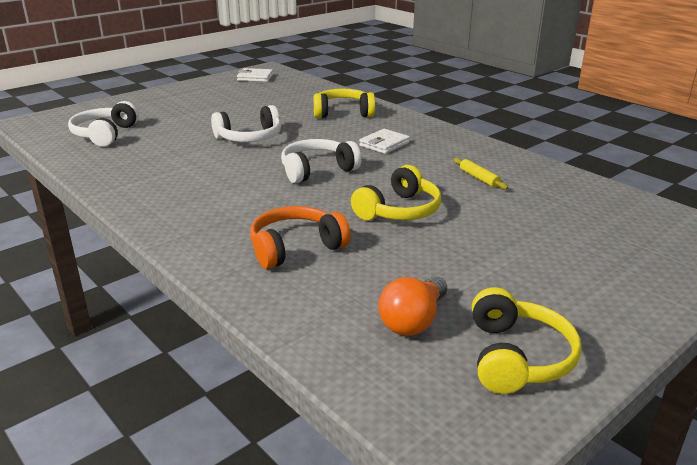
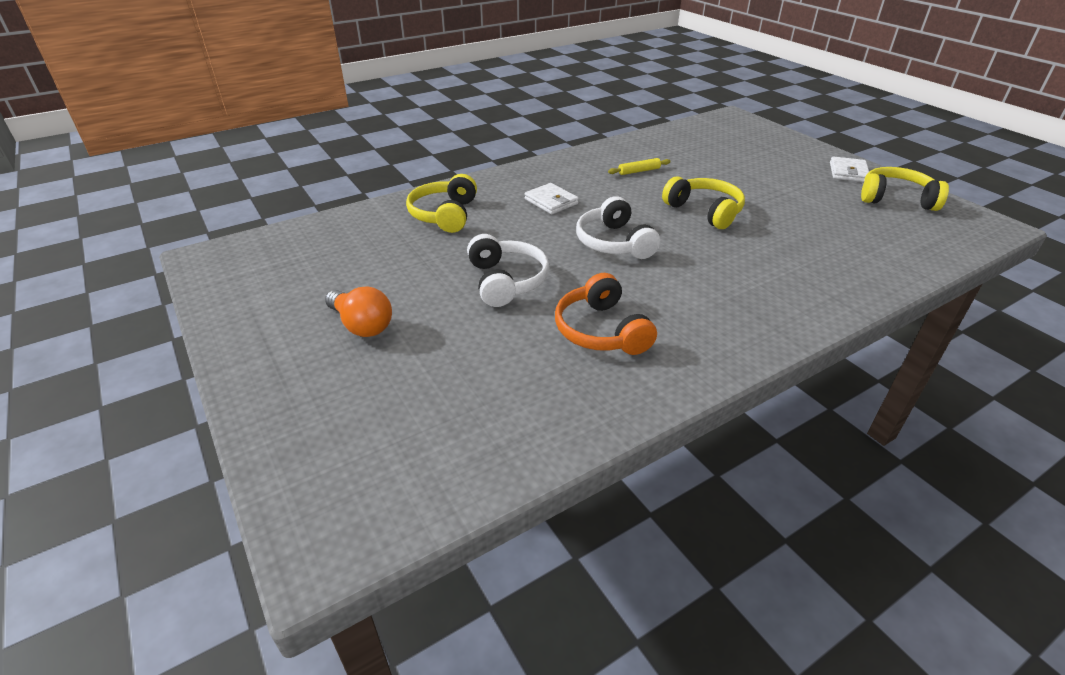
camera: 80 degrees left, 10 degrees up
(105, 134) = (444, 420): white headphones -> none
(255, 77) = (243, 270): white wallet -> white wallet (848, 172)
(295, 248) = (783, 264): orange headphones -> orange headphones (601, 330)
(413, 321) = (873, 225): orange light bulb -> orange light bulb (362, 325)

